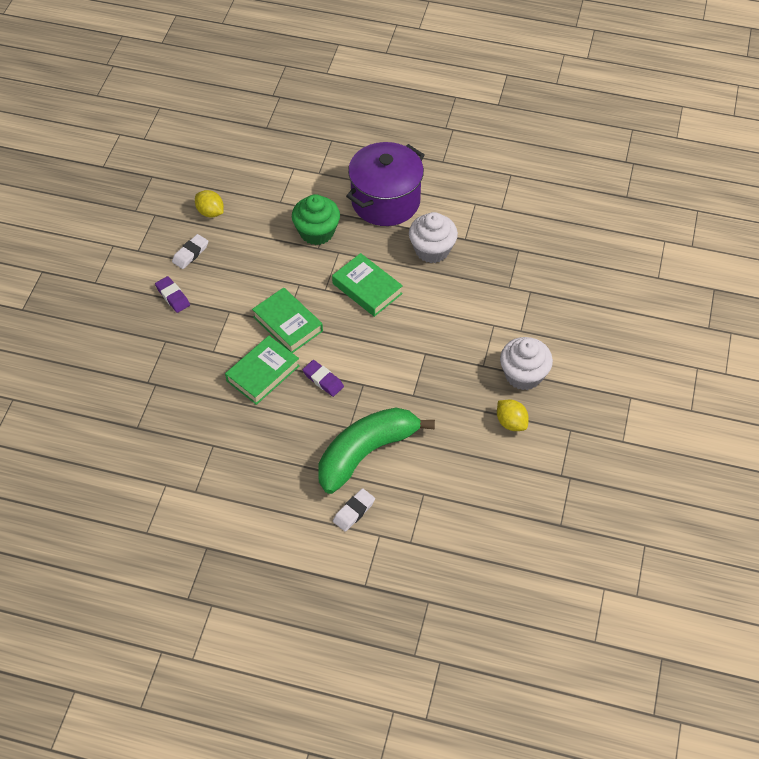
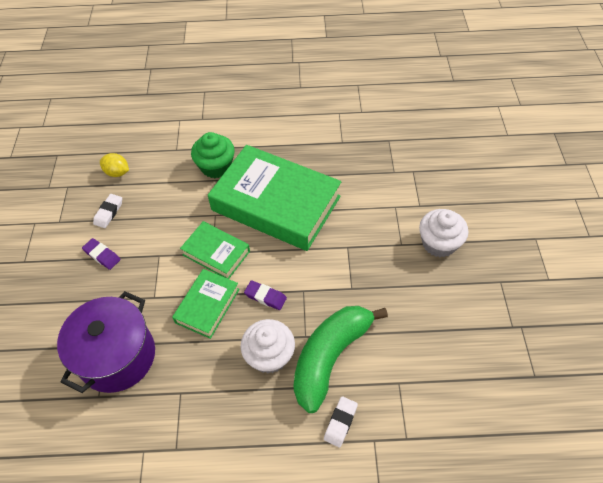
camera: 15 degrees left, 0 degrees up
(367, 288) = (276, 203): green book -> green book, size x2.03
(385, 201) = (265, 128): purple pot -> purple pot (117, 356)
(432, 250) = (318, 157): white cupcake -> white cupcake (269, 355)
(511, 422) = (447, 289): yellow lemon -> none

